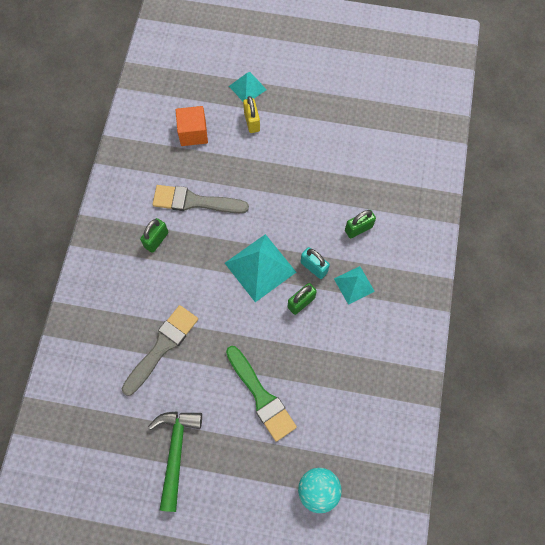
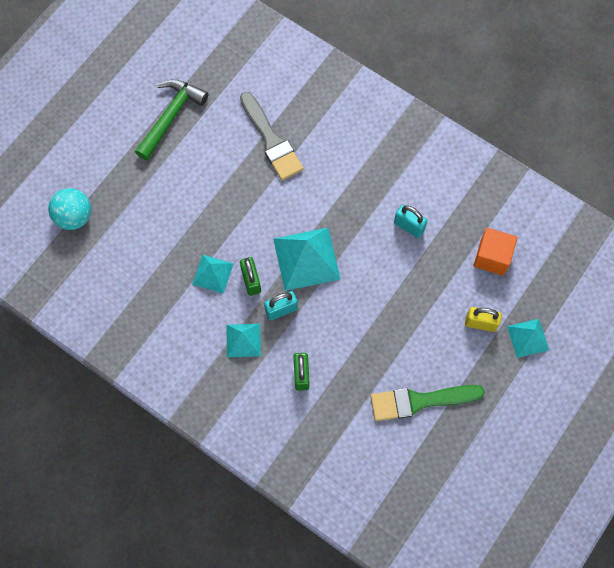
camera: 115 degrees right, 0 degrees up
(156, 240) = (382, 175): green padlock -> none
(176, 451) = (171, 116): green hammer -> green hammer turned 90 degrees counterclockwise
(194, 201) = (409, 226): grey brush -> turquoise padlock
(261, 396) = (180, 205): green brush -> green brush (420, 401)
(310, 336) = (212, 273): none -> turquoise pyramid

